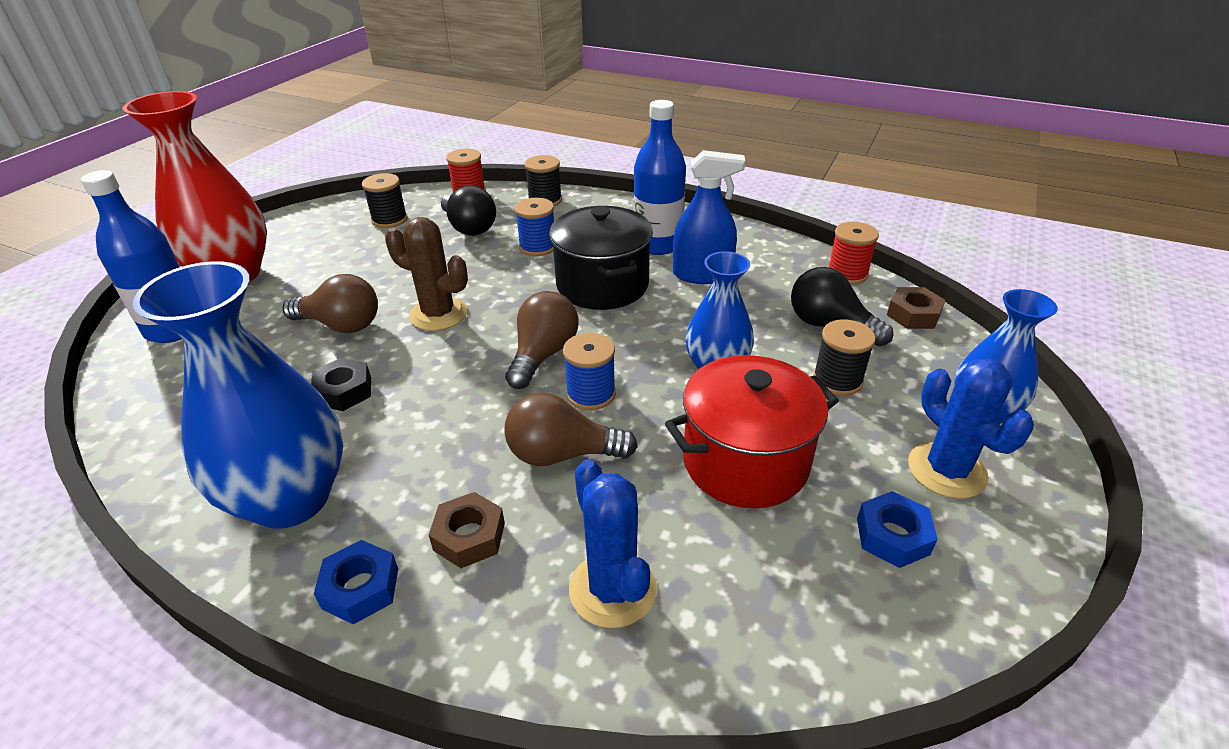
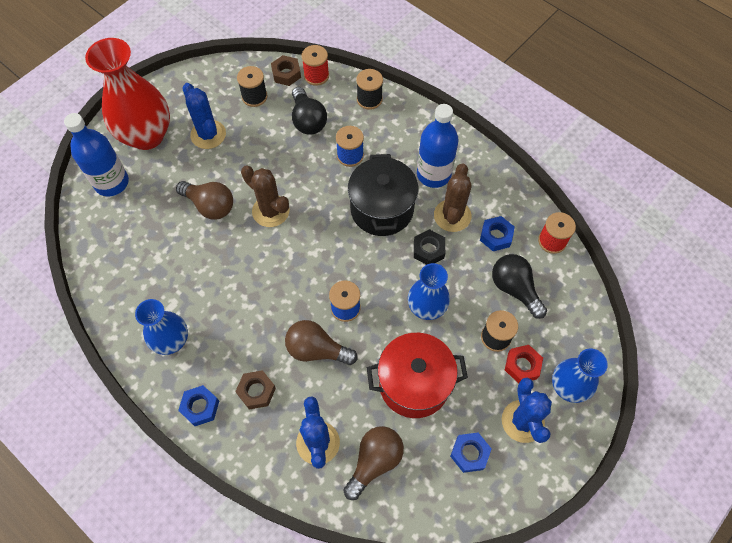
camera: 15 degrees right, 25 degrees up
(291, 499) = (171, 341): blue vase -> blue vase, size x0.59
(328, 260) = (208, 134): none -> blue cactus
(344, 391) = (206, 266): black nut -> black nut (428, 250)
(543, 355) = (326, 266): brown light bulb -> brown light bulb (374, 461)
(702, 275) = (452, 216): blue spray bottle -> brown cactus
(771, 282) = (496, 236): none -> blue nut
(897, 403) = (522, 365): none -> red nut
(913, 315) = (575, 293): brown nut -> brown nut (286, 74)

